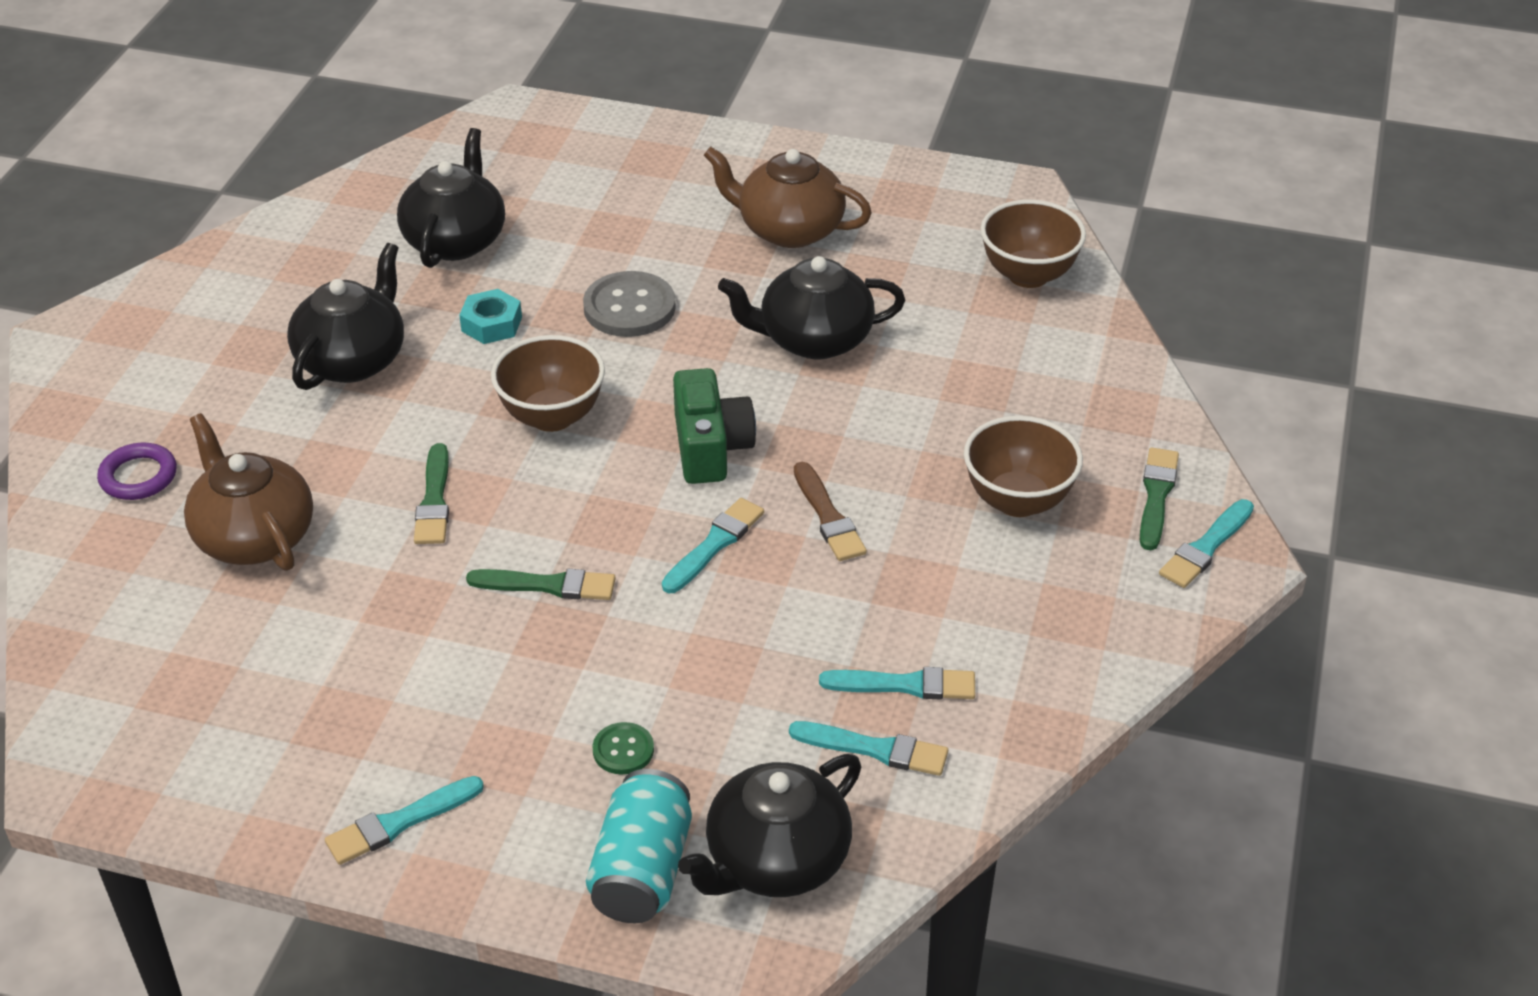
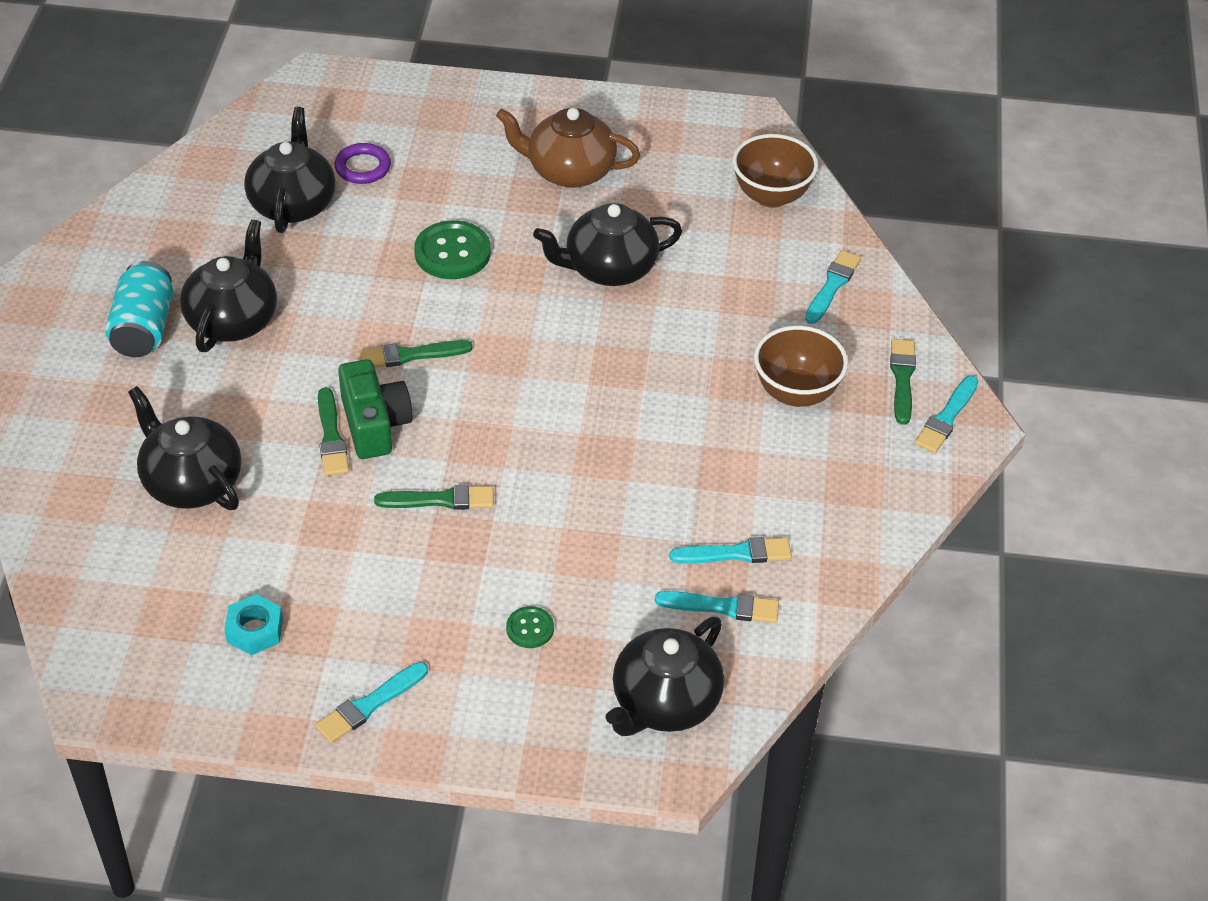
camera: 10 degrees left, 5 degrees up
(138, 476) = (80, 439): purple ring -> purple ring (363, 167)
(254, 537) = (191, 482): brown teapot -> black teapot
(491, 324) = (341, 277): turquoise nut -> turquoise nut (255, 630)
(552, 416) = (410, 355): brown bowl -> green brush
(629, 307) = (452, 252): grey button -> green button
(642, 871) = (565, 722): turquoise can -> turquoise can (144, 328)
(710, 447) = (545, 370): green camera -> green camera (375, 424)
(715, 544) = (565, 452): turquoise brush -> turquoise brush (832, 285)
(828, 517) = (650, 420): brown brush -> none

